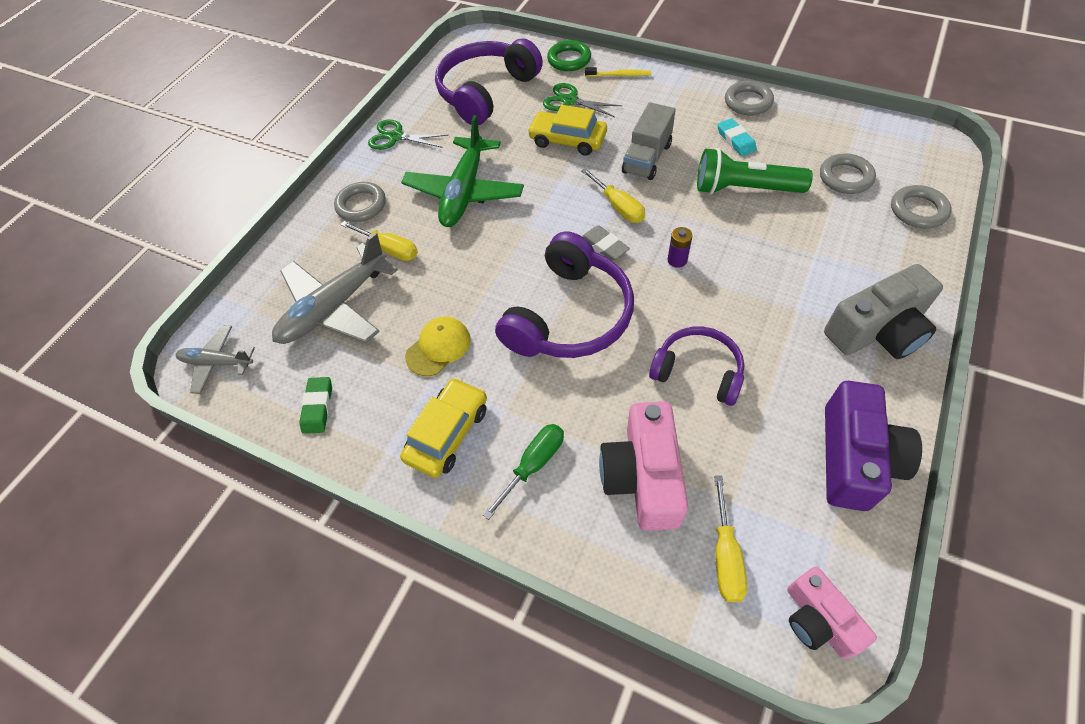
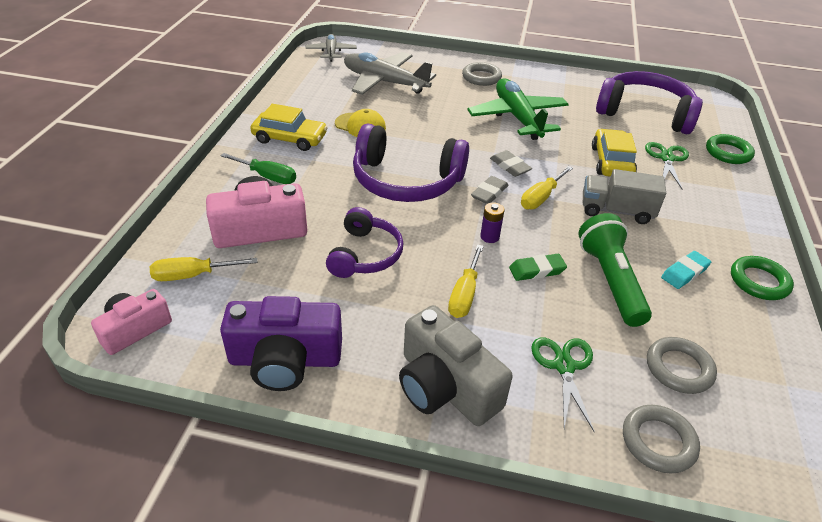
camera: 70 degrees right, 15 degrees down
(318, 407) = (304, 89): green eraser -> green eraser (537, 270)
(389, 249) = (444, 94): yellow screwdriver -> yellow screwdriver (464, 294)
(395, 137) = (561, 80): green scissors -> green scissors (564, 366)
(464, 192) = (517, 117): green plane -> green plane turned 75 degrees clockwise
(559, 219) = (510, 166): none -> grey eraser
(619, 75) = (729, 185): yellow toothbrush -> none
(748, 102) = (759, 281): grey ring -> green ring

